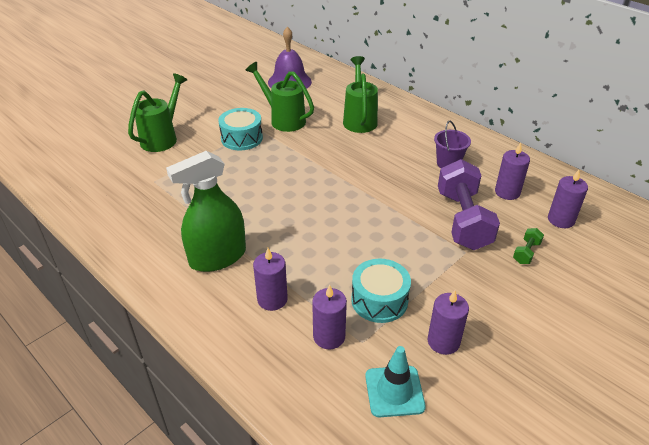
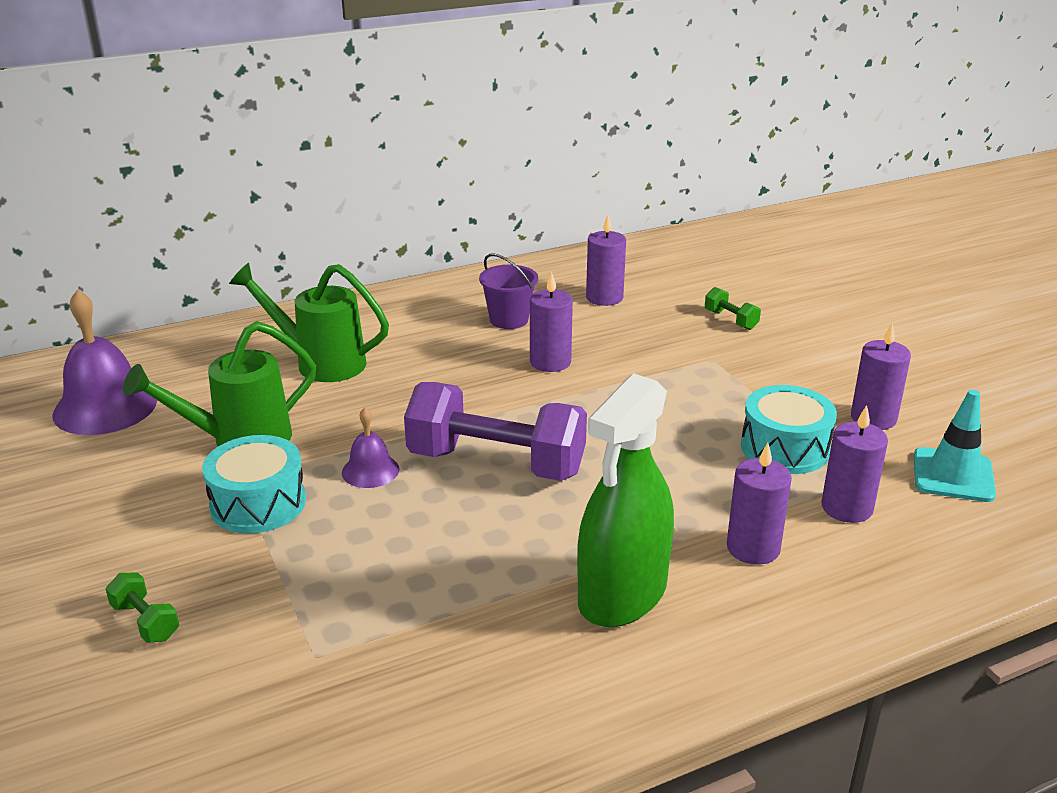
camera: 70 degrees left, 10 degrees down
(162, 138) = (145, 621): green watering can -> green dumbbell
(217, 257) = (622, 594): green spray bottle -> green spray bottle turned 45 degrees clockwise
(279, 159) = (370, 470): none -> purple bell
(463, 220) = (645, 343): purple dumbbell -> purple dumbbell (496, 463)
(561, 220) = (679, 281): purple candle -> purple candle (550, 362)

